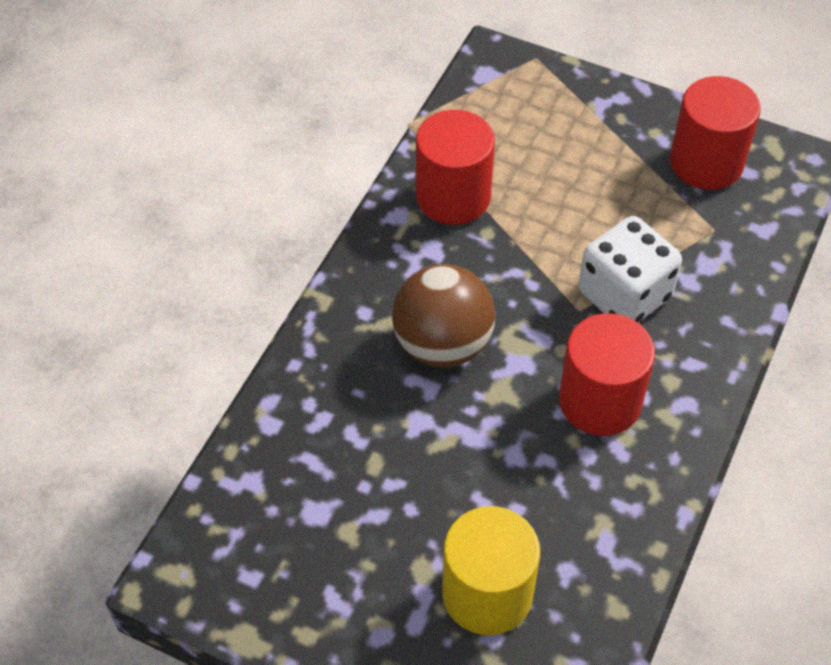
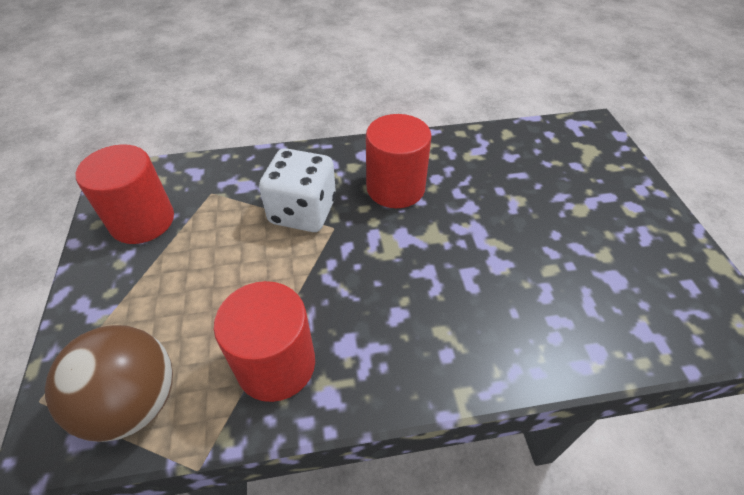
camera: 125 degrees left, 5 degrees down
(442, 344) = (428, 285): brown ball -> brown ball (134, 402)
(487, 593) = (559, 178): yellow cylinder -> none

